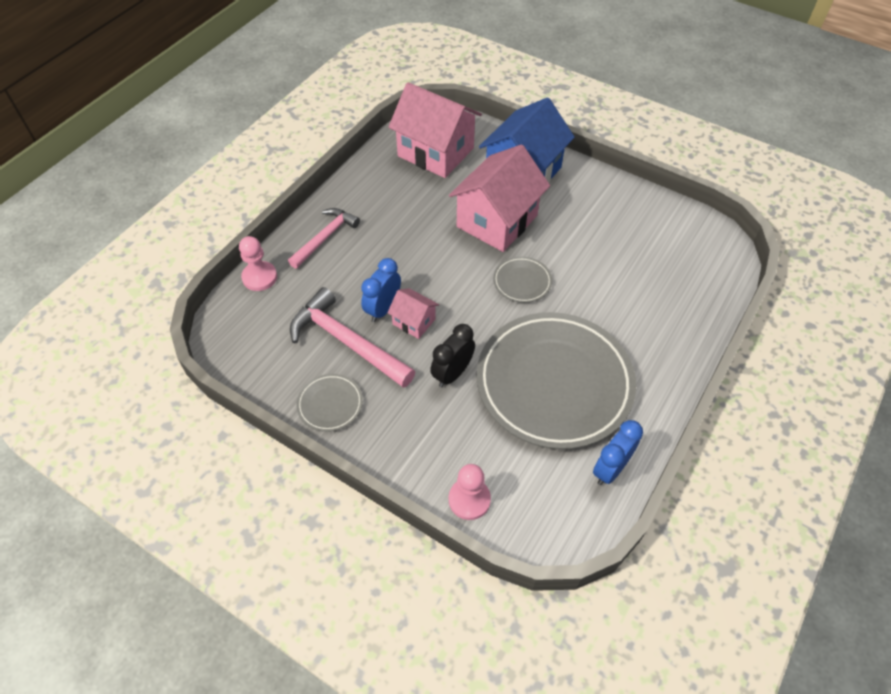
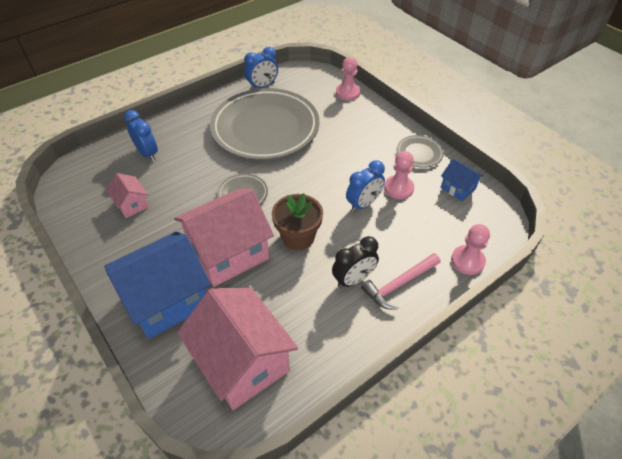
camera: 160 degrees left, 5 degrees down
(274, 363) = (458, 188): none -> blue house
(347, 341) = (398, 188): pink hammer -> pink pawn
(414, 321) = (342, 188): pink house -> pink house (132, 204)
(438, 253) = (298, 237): none -> brown flower pot
(452, 373) = (329, 150): black clock -> black clock (353, 279)
(669, 300) = (147, 153): none -> blue clock

